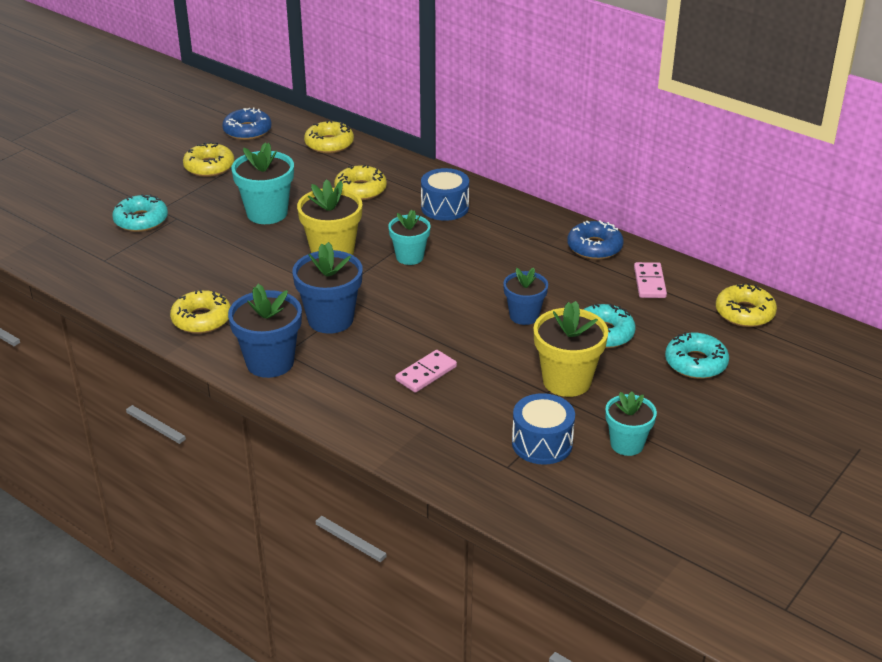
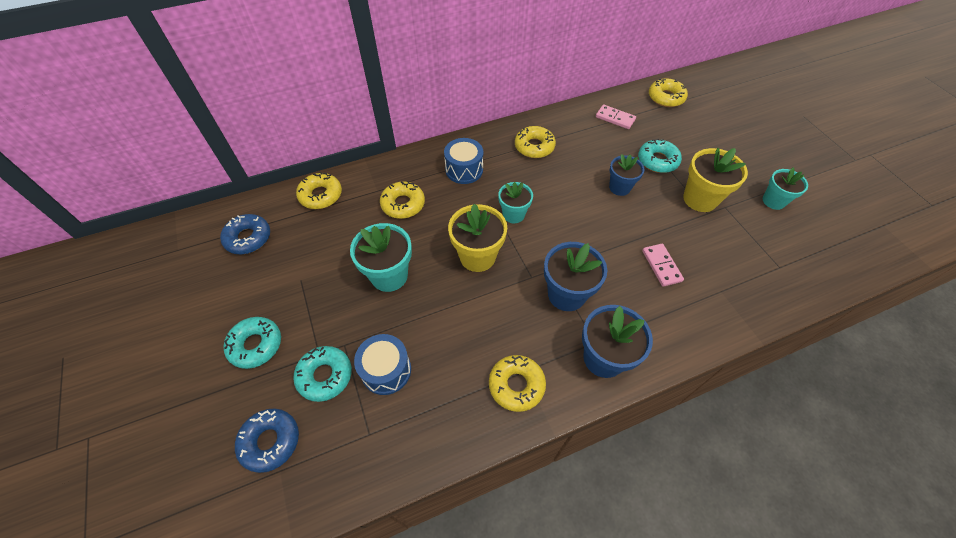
camera: 60 degrees left, 20 degrees up
(209, 167) = (281, 288): yellow donut -> yellow donut (534, 146)
(542, 443) = (760, 239): blue drum -> blue drum (386, 370)
(594, 247) = (562, 123): blue donut -> blue donut (270, 441)
(695, 363) = (705, 137): turquoise donut -> turquoise donut (255, 345)

